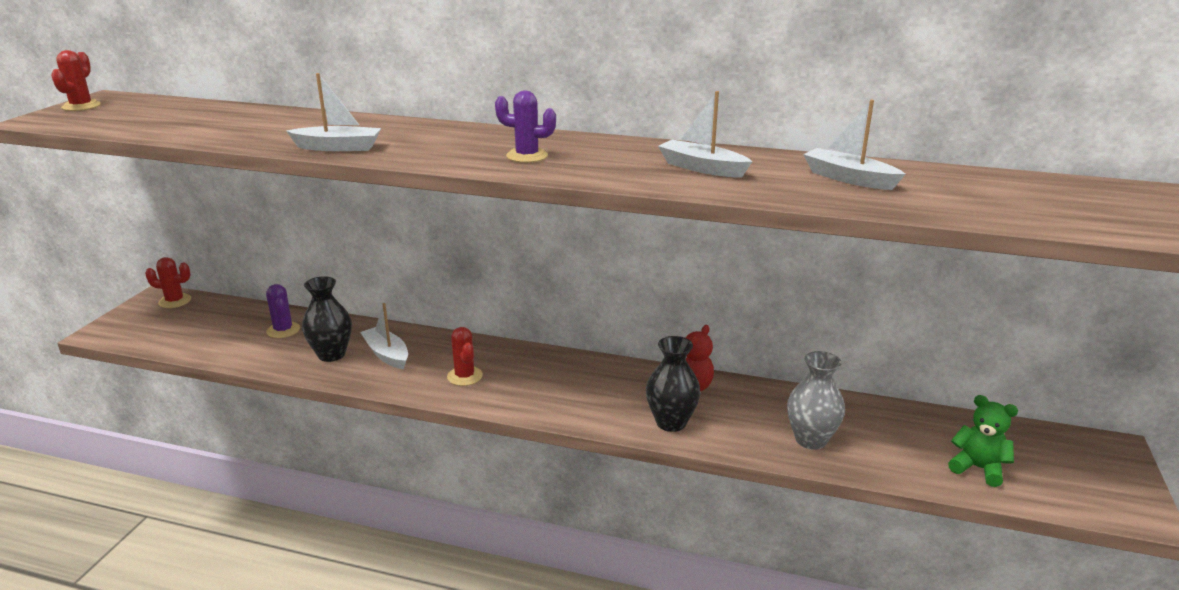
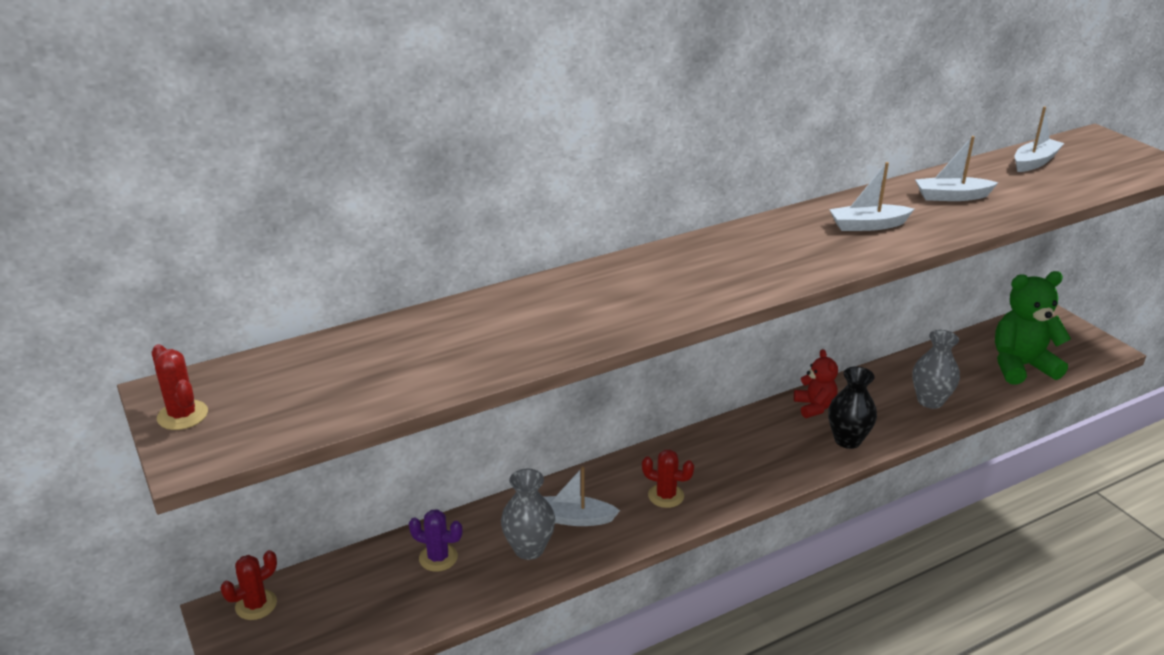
camera: 45 degrees left, 5 degrees up
(331, 354) = (529, 549): black vase -> grey vase
(338, 147) = (599, 329): white boat -> white boat (1034, 162)
(527, 156) = (748, 267): purple cactus -> none
(978, 468) = (1020, 366): green teddy bear -> green teddy bear, size x1.76

